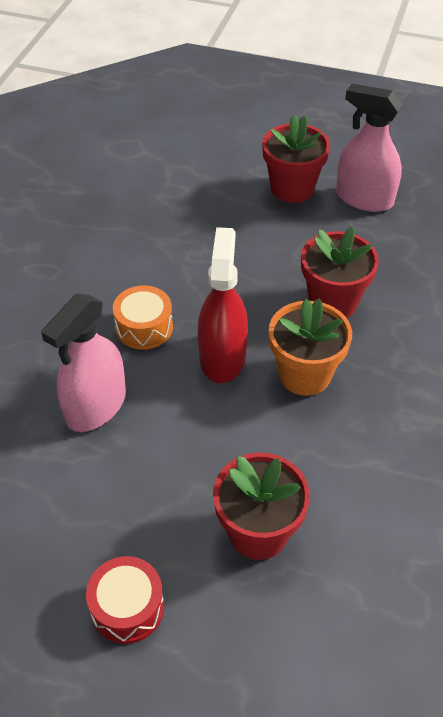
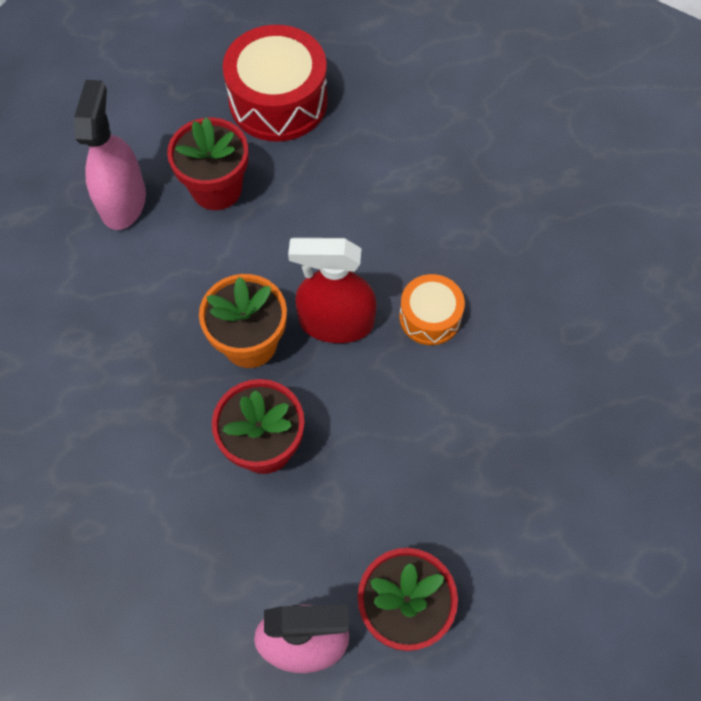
camera: 150 degrees right, 15 degrees up
(96, 406) = (411, 221): pink spray bottle -> pink spray bottle (123, 201)
(127, 607) = (278, 101): red drum -> red drum, size x1.79
(222, 357) = (336, 322): red spray bottle -> red spray bottle turned 120 degrees clockwise

